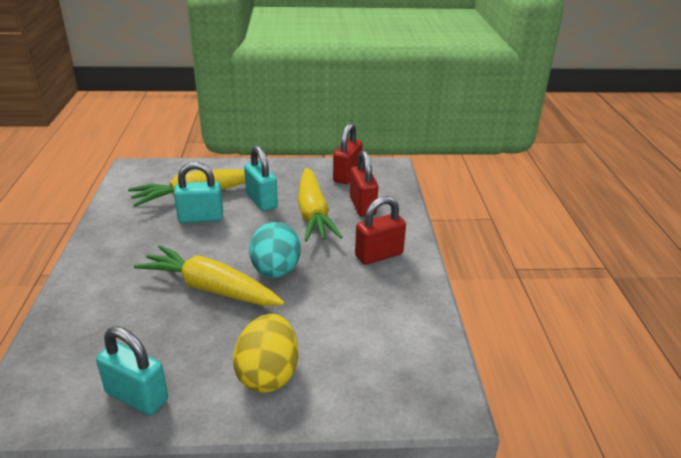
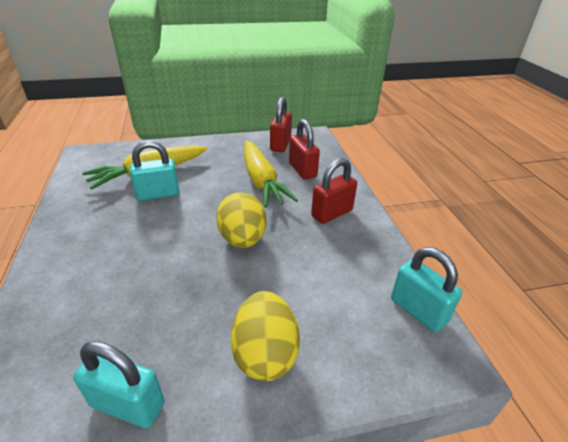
camera: 10 degrees left, 5 degrees up
(210, 289) = (183, 265): yellow carrot -> none
(261, 201) = (211, 173): turquoise padlock -> turquoise padlock (418, 310)
(276, 271) = (242, 239): turquoise egg -> yellow egg

